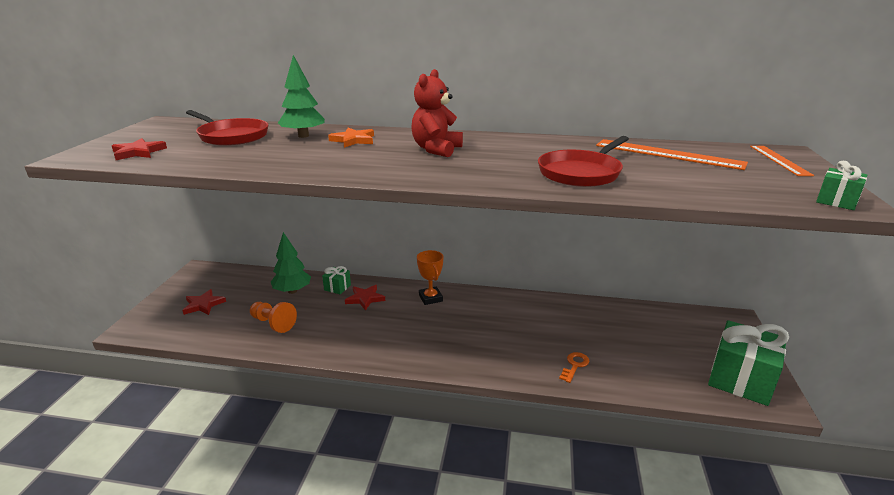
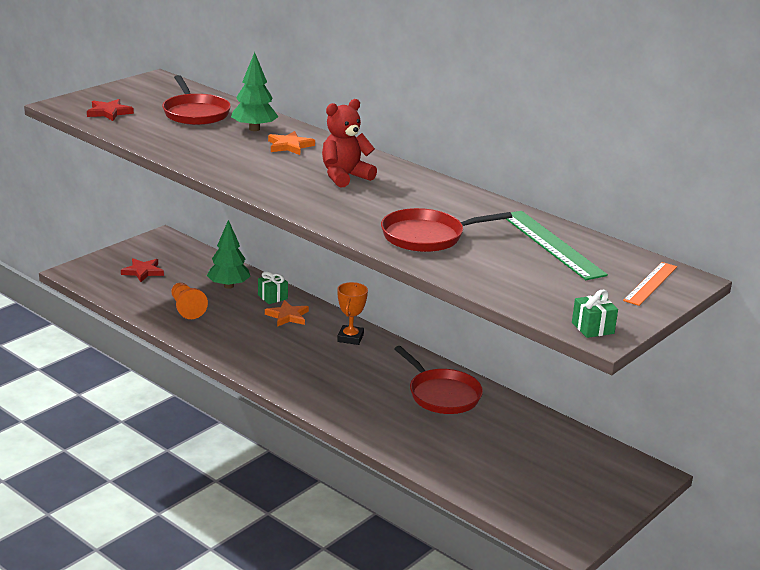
camera: 30 degrees right, 0 degrees up
(365, 298) = (287, 316): red star -> orange star
(544, 317) = (442, 395): none -> red pan
(575, 365) = (414, 441): orange key -> none
(668, 154) = (551, 244): orange ruler -> green ruler
(740, 380) = (561, 514): green gift -> none

